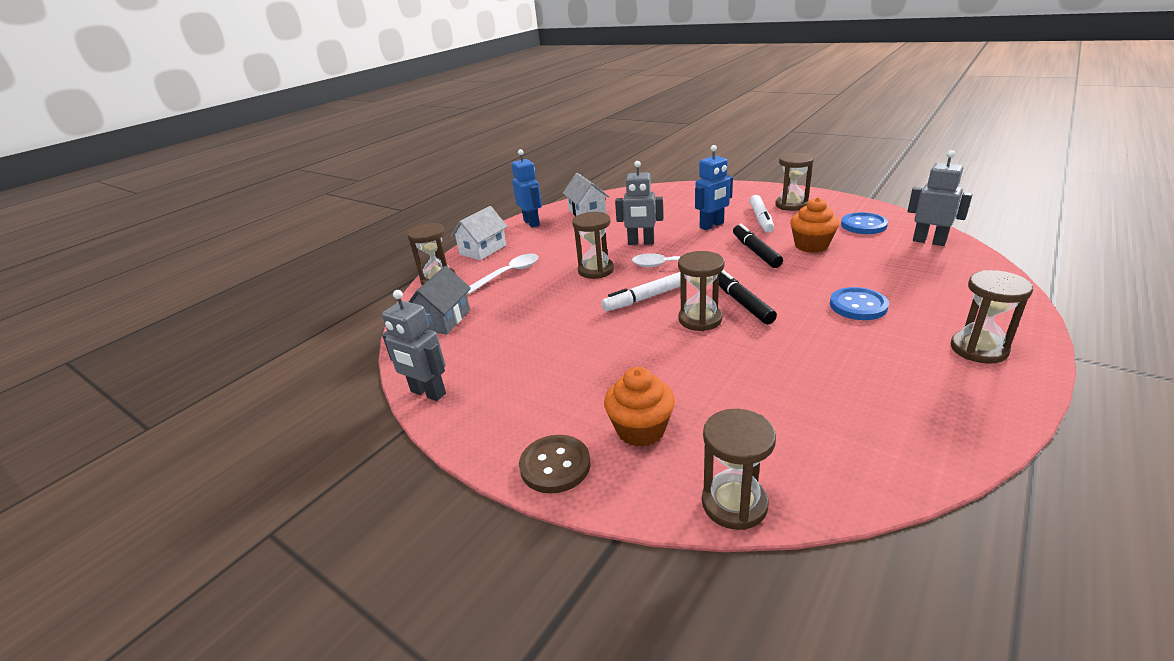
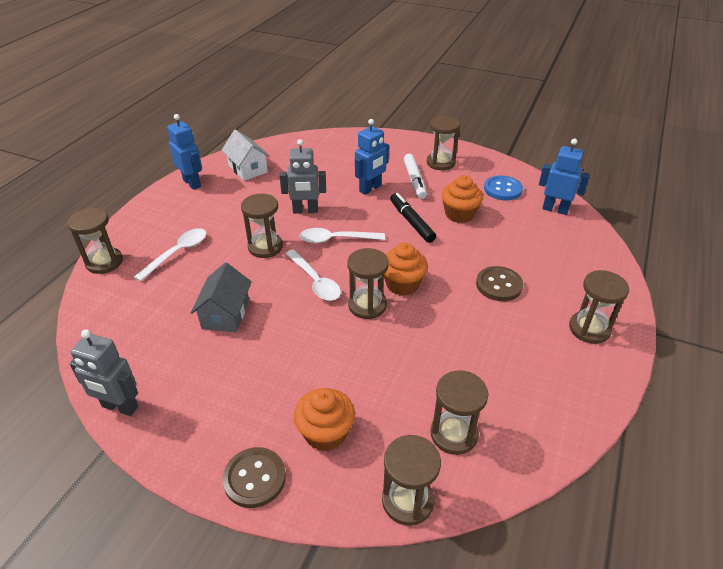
camera: 15 degrees left, 10 degrees up
(443, 320) = (119, 315): grey house -> grey house (225, 314)
(483, 250) = (145, 220): white house -> none
(644, 298) = (315, 282): white marker -> white spoon
(742, 302) = (402, 284): black marker -> orange cupcake
(797, 441) = (454, 434): none -> brown hourglass
(858, 306) = (499, 285): blue button -> brown button
(929, 241) = (555, 209): grey robot -> blue robot

